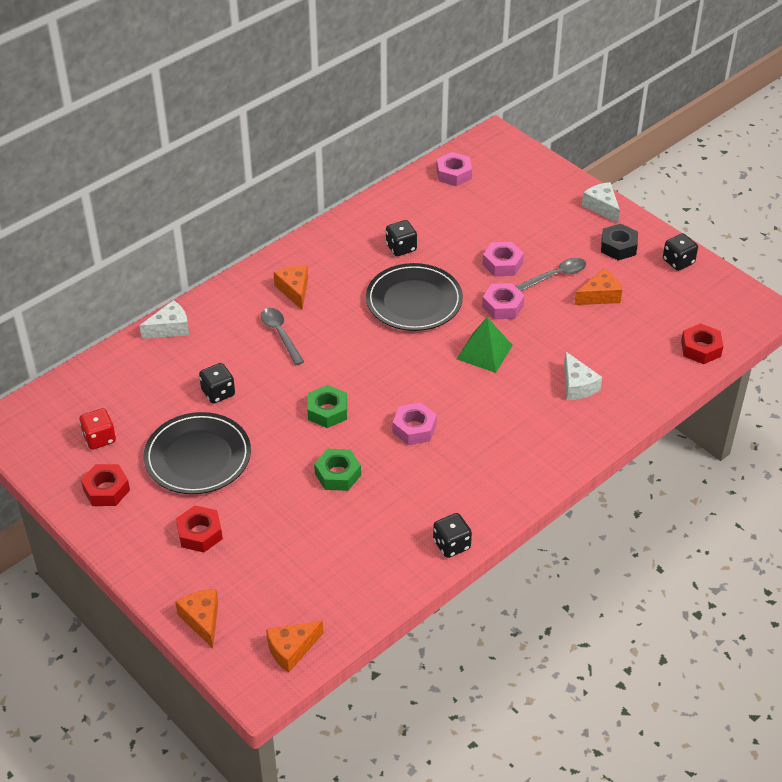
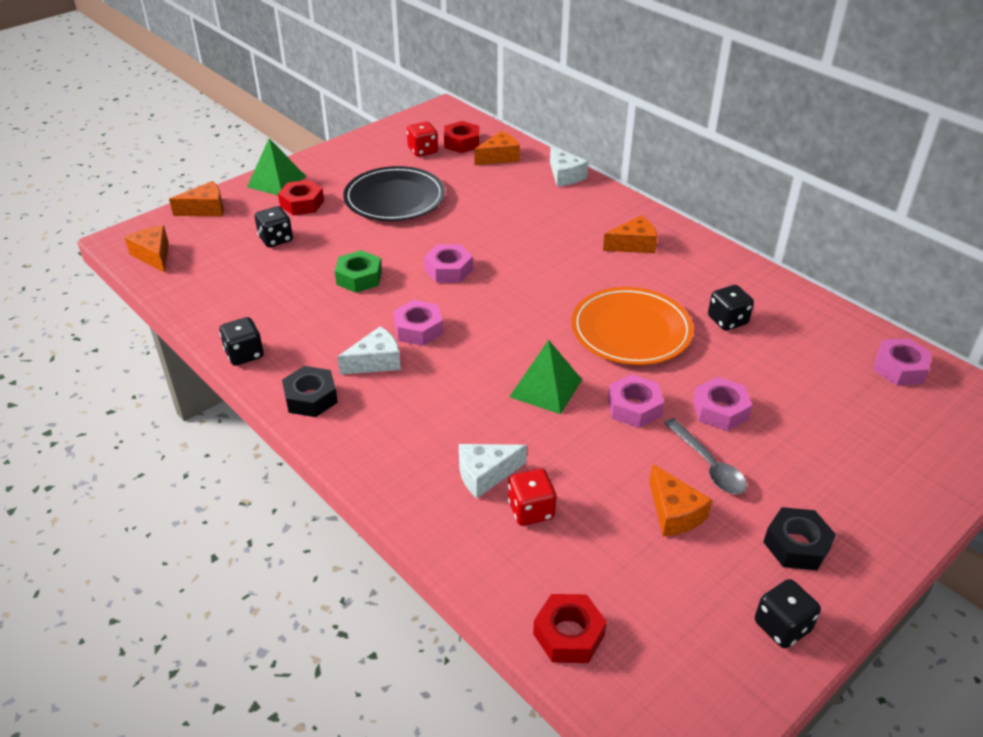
camera: 90 degrees right, 5 degrees down
(106, 490) = (362, 157): red nut -> red nut (461, 143)
(124, 376) = (499, 157): none -> orange cheese
(149, 563) = (276, 181): none -> green pyramid
(218, 393) = (477, 205): black dice -> black dice (276, 239)
(280, 334) = (562, 238): grey spoon -> none
(327, 411) = (449, 270): green nut -> pink nut
(414, 301) = (631, 330): black plate -> orange plate
(505, 492) = (311, 398): none -> black nut
(602, 207) = (891, 531): white cheese -> white cheese (376, 362)
(607, 363) = (531, 510): none -> red dice

